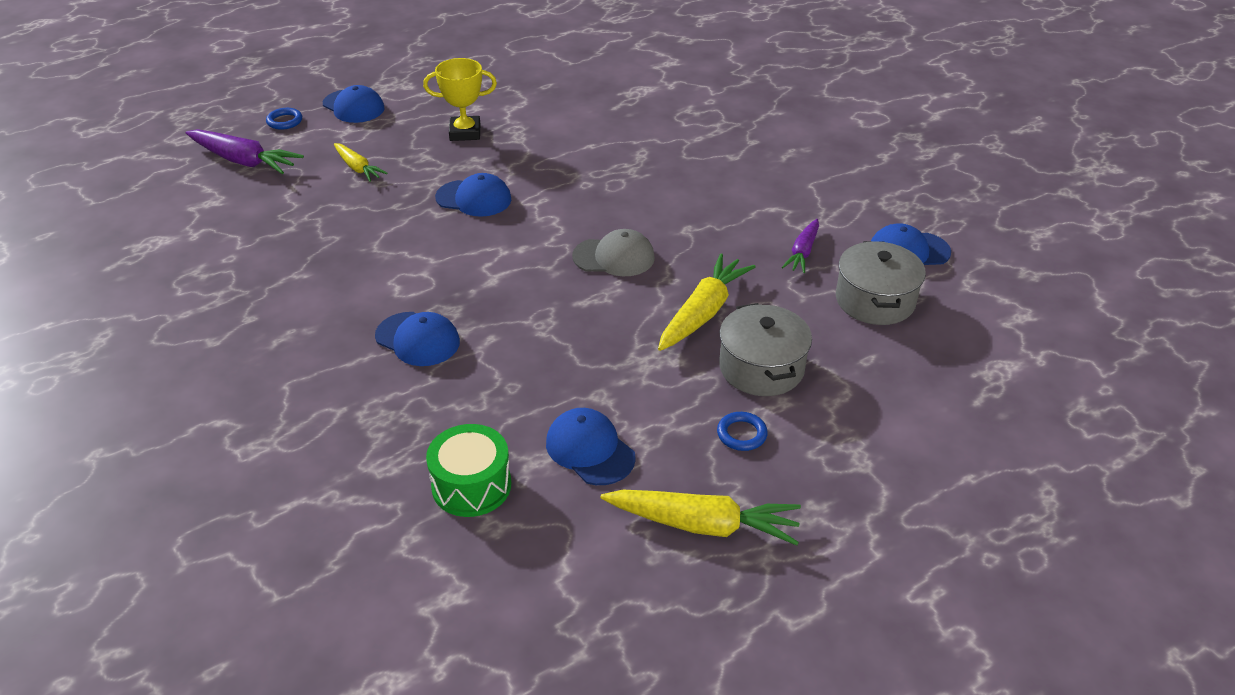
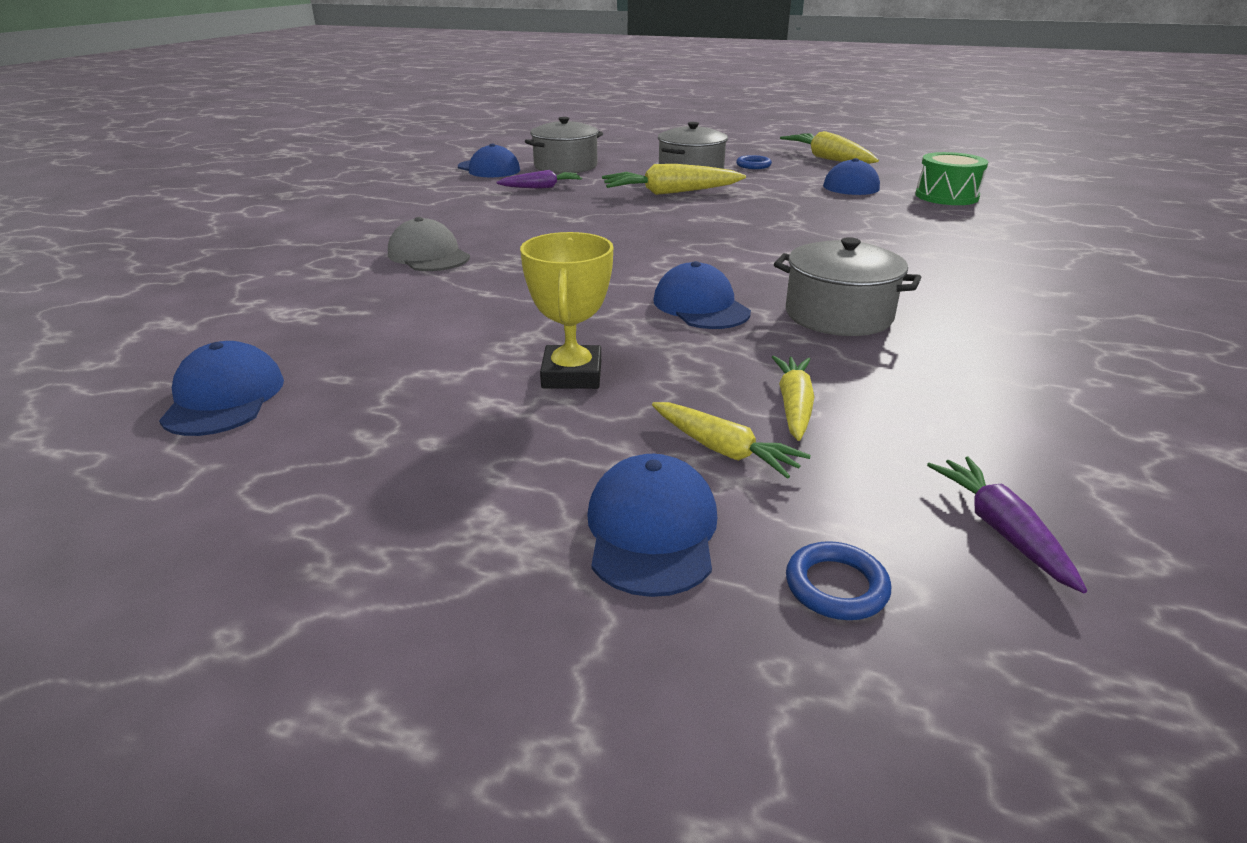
camera: 130 degrees left, 10 degrees down
(244, 161) = (1000, 530): purple carrot -> purple carrot, size x0.60
(363, 138) = (724, 450): none -> yellow carrot
(395, 234) = (838, 315): none -> grey pot
(418, 339) = (910, 249): blue cap -> blue cap (224, 398)
(465, 132) = (572, 375): yellow trophy -> yellow trophy turned 45 degrees clockwise
(614, 257) = (665, 228): grey cap -> grey cap (428, 255)

